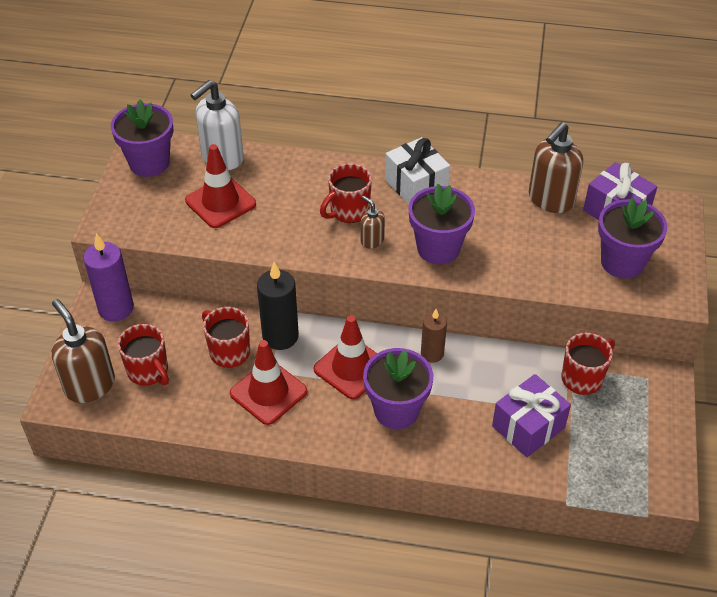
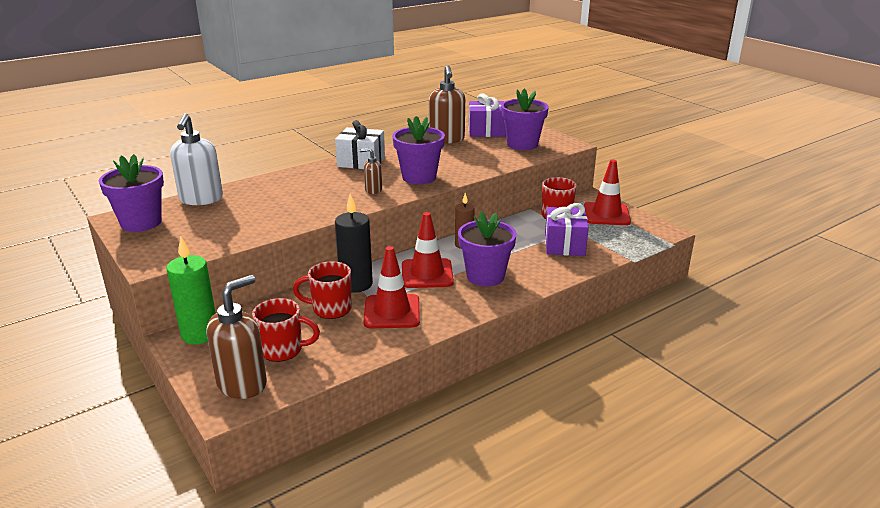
camera: 45 degrees left, 20 degrees down
(89, 385) = (242, 384): brown soap dispenser -> brown soap dispenser turned 120 degrees clockwise
(116, 308) = (200, 334): purple candle -> green candle
(220, 202) = (235, 217): red traffic cone -> red traffic cone (606, 214)
(348, 211) = (336, 186): red mug -> none

